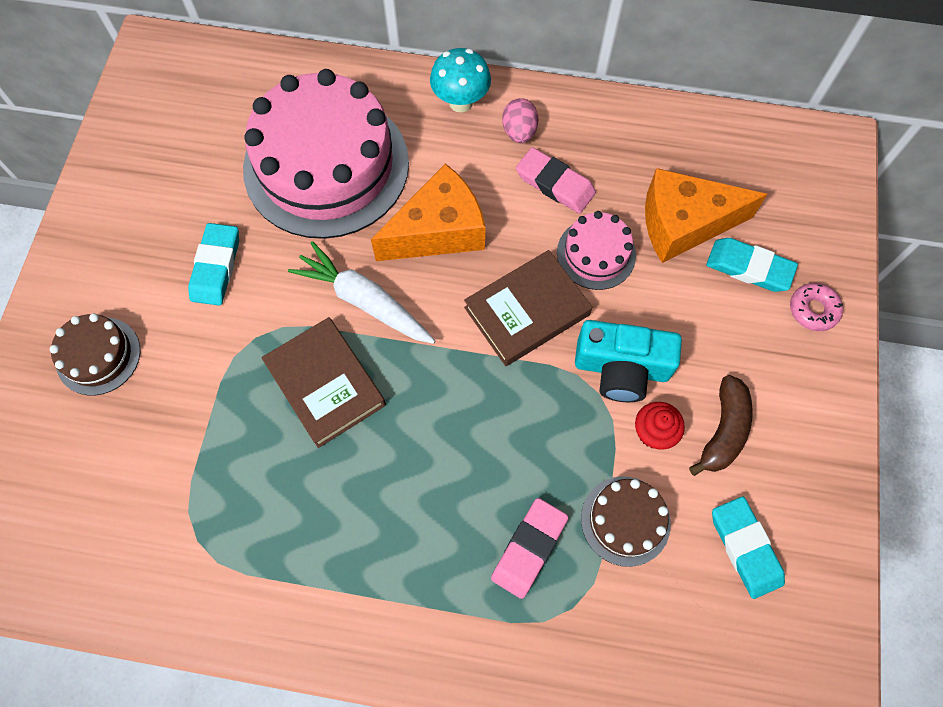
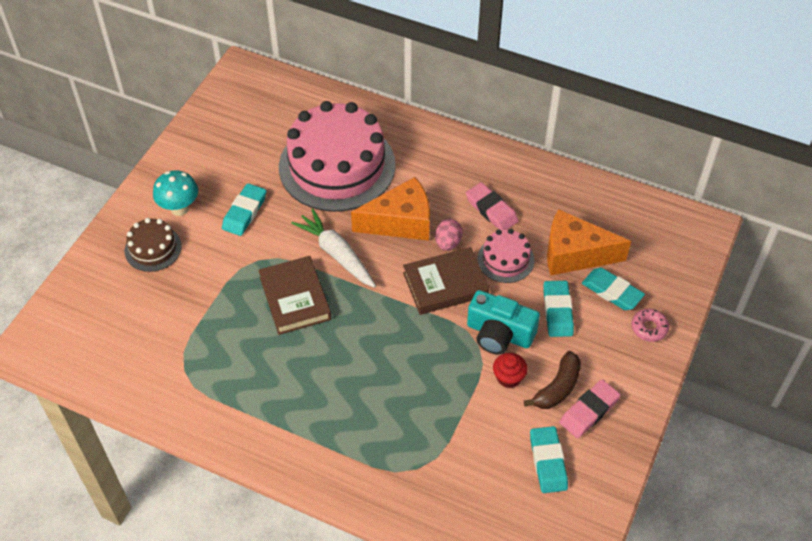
camera: 15 degrees right, 15 degrees down
(460, 102) = (442, 145): turquoise mushroom -> turquoise mushroom (179, 208)
(519, 132) = (477, 172): pink egg -> pink egg (448, 243)
(529, 548) = (399, 427): pink eraser -> pink eraser (589, 411)
(625, 520) = (470, 426): brown cake -> none
(688, 314) = (557, 311): none -> turquoise eraser

